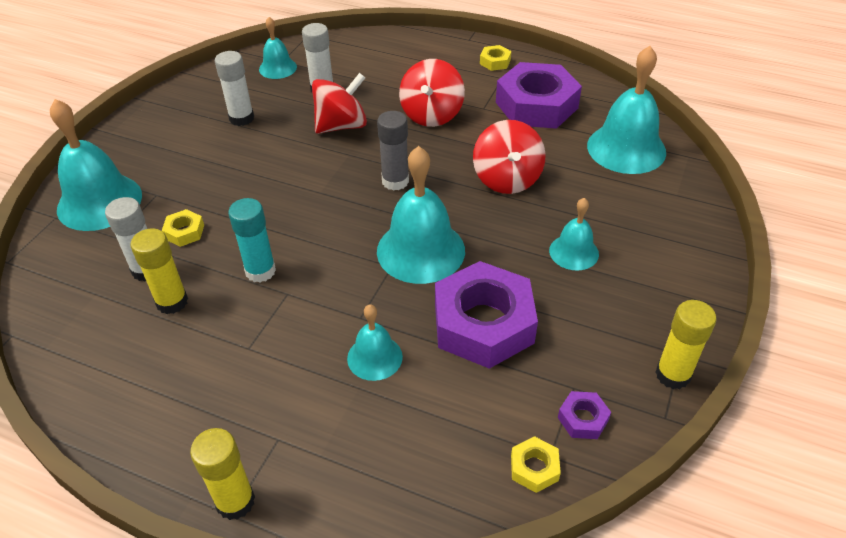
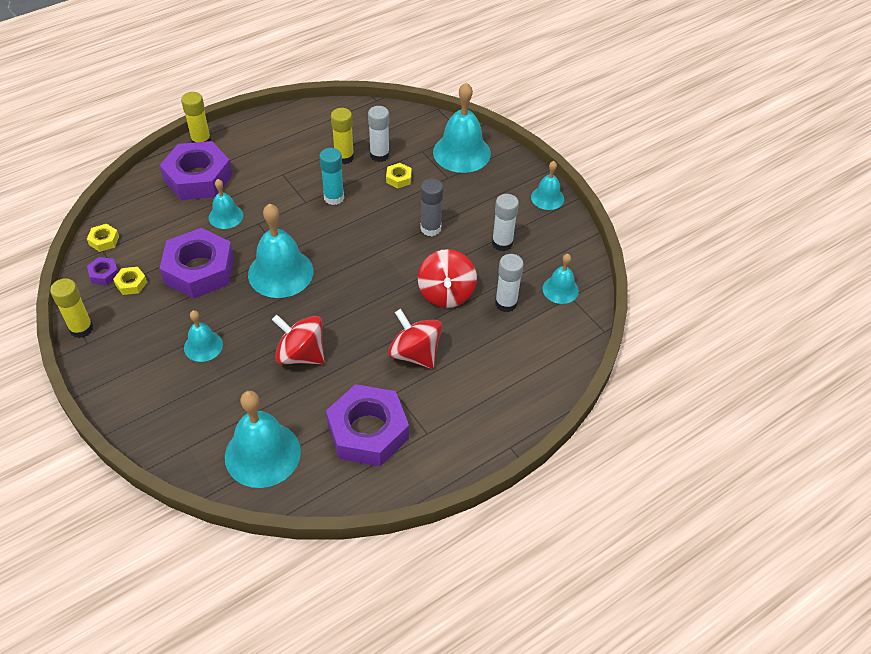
camera: 120 degrees right, 5 degrees up
(147, 115) = (547, 198): none -> turquoise bell
(323, 443) = (198, 178): none -> purple nut
(395, 181) = (356, 292): grey glue stick -> grey glue stick (430, 228)
(495, 62) = (455, 443): yellow nut -> yellow nut (131, 283)

